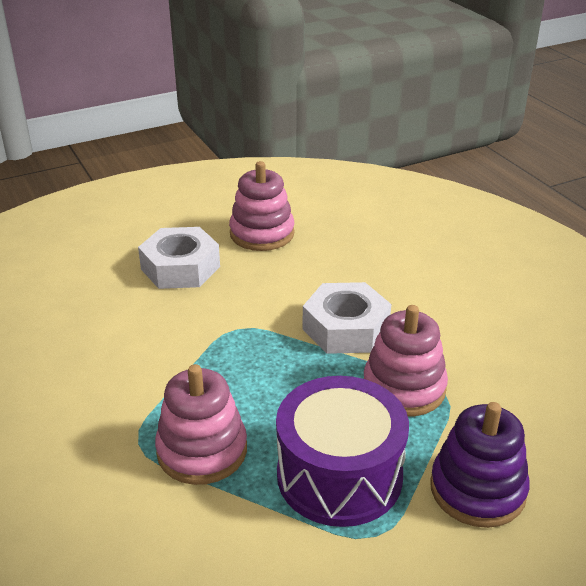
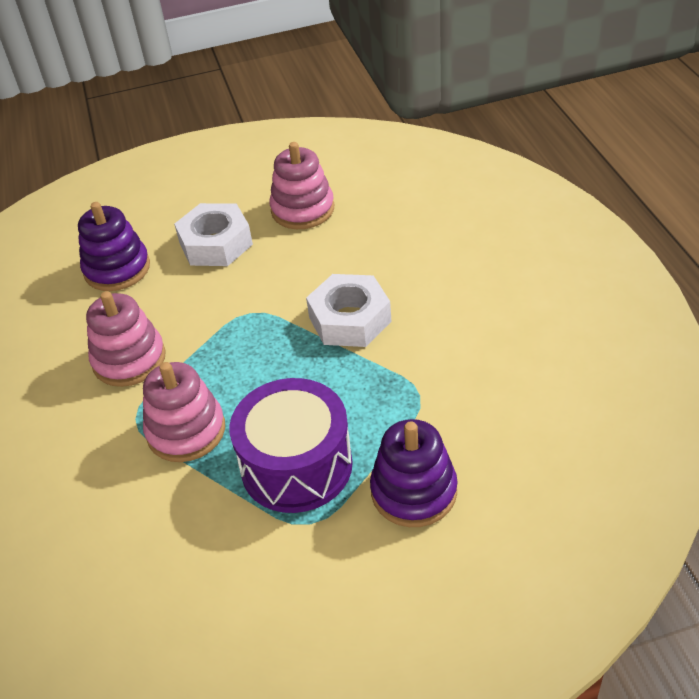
camera: 15 degrees right, 10 degrees up
(78, 296) = (117, 269): none -> purple stacking toy
(404, 388) = (383, 386): pink stacking toy -> pink stacking toy (129, 359)

